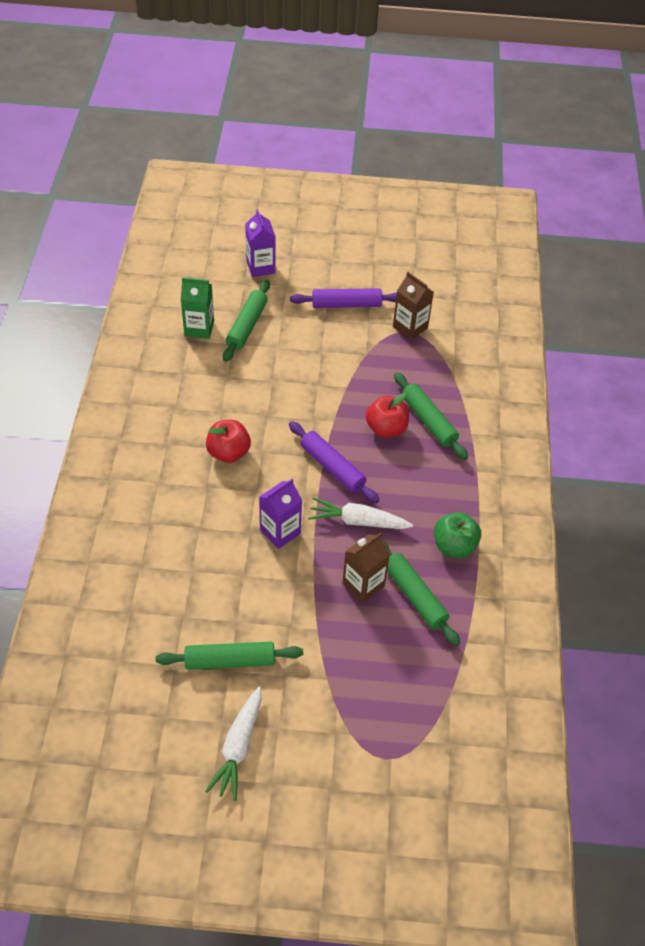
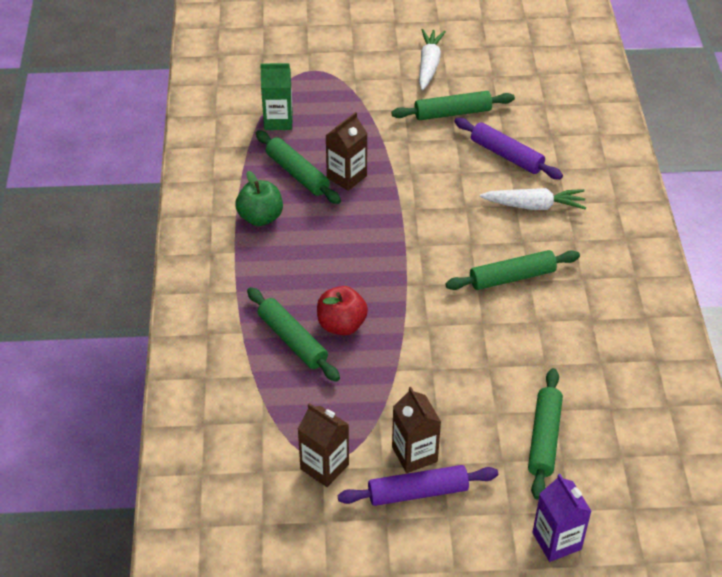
camera: 175 degrees right, 5 degrees down
(199, 328) = (605, 426): green carton -> green carton (278, 121)
(228, 452) = (512, 277): red apple -> green rolling pin
(280, 531) = (436, 210): purple carton -> none
(332, 467) = (395, 276): purple rolling pin -> purple rolling pin (506, 155)
(344, 327) = (414, 454): none -> brown carton
(357, 521) = (360, 228): white carrot -> white carrot (534, 206)

